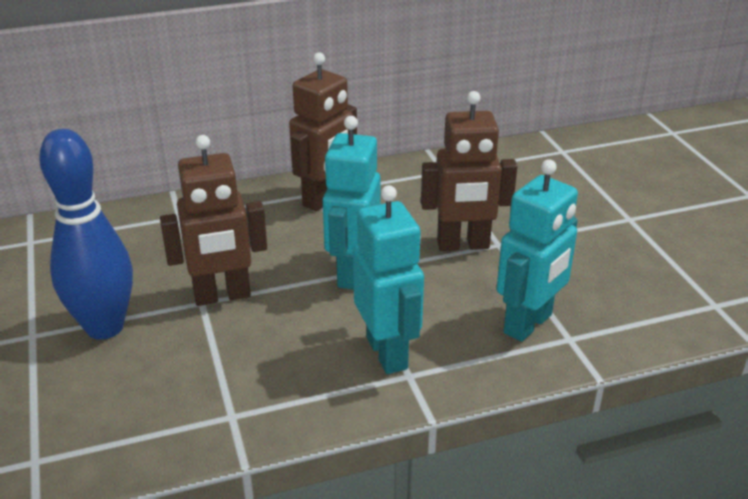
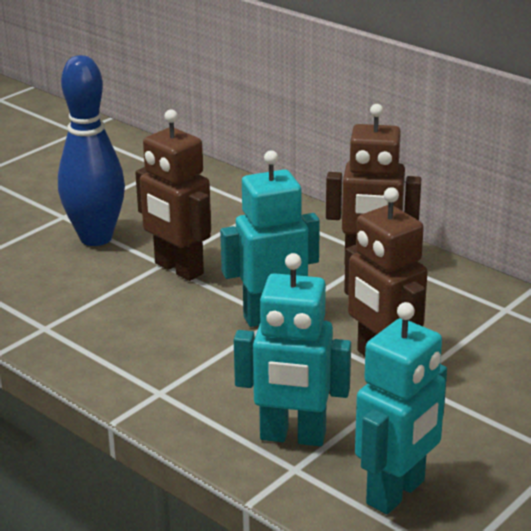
camera: 60 degrees right, 5 degrees down
(387, 353) = (178, 372): turquoise robot -> turquoise robot (396, 493)

